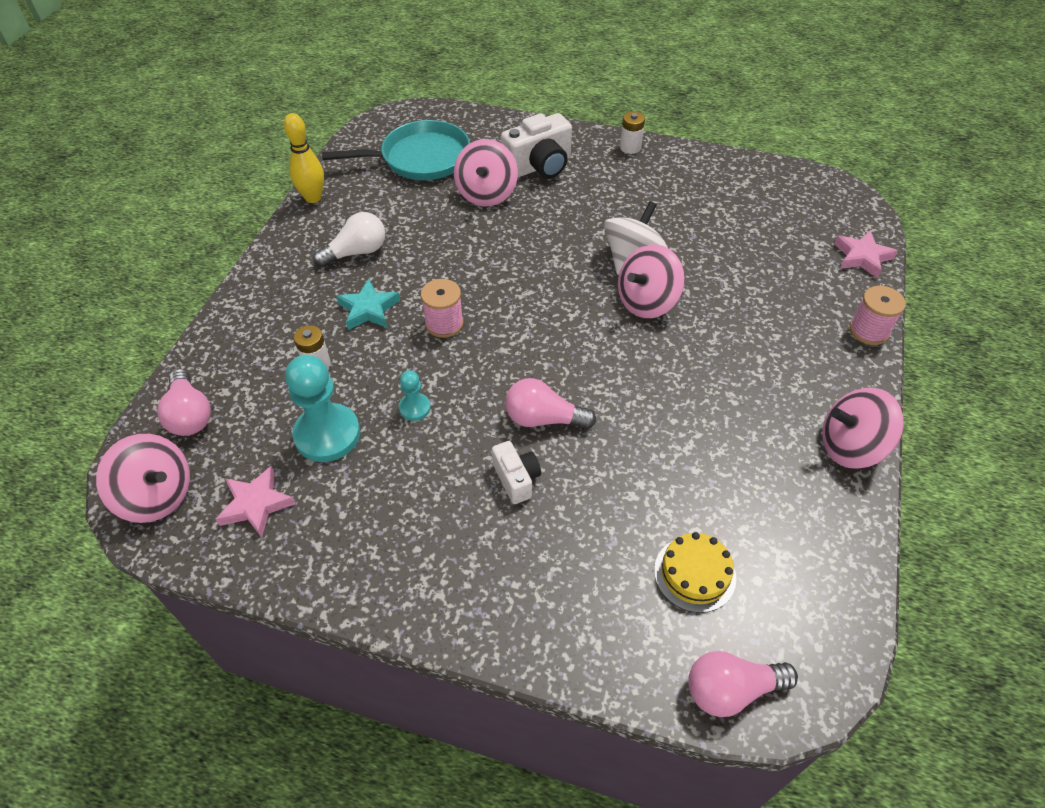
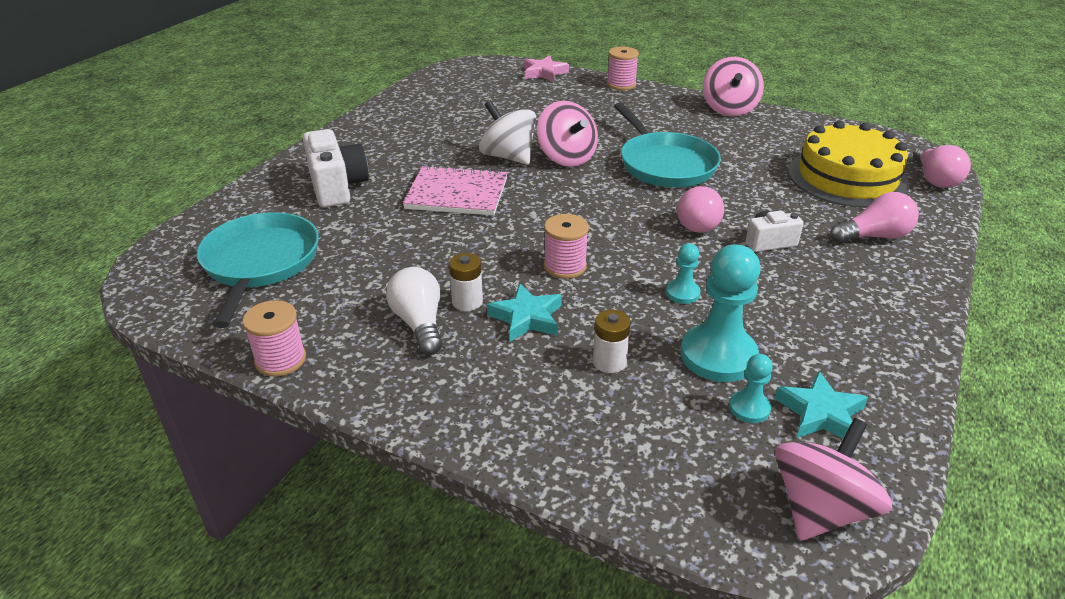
camera: 80 degrees left, 15 degrees down
(190, 415) = (684, 482): pink light bulb -> pink light bulb (874, 236)
(256, 504) = (820, 413): pink star -> turquoise star
(263, 455) = (749, 408): none -> turquoise pawn
(313, 198) = (280, 360): yellow bowling pin -> pink spool
(486, 194) = (363, 223): pink spinning top -> none
(549, 237) = (457, 194): none -> pink notebook
(630, 147) = (343, 137): white battery -> white battery (467, 302)
(662, 384) = (665, 164): none -> turquoise pan
(694, 574) = (847, 178): yellow cake -> yellow cake, size x1.90

